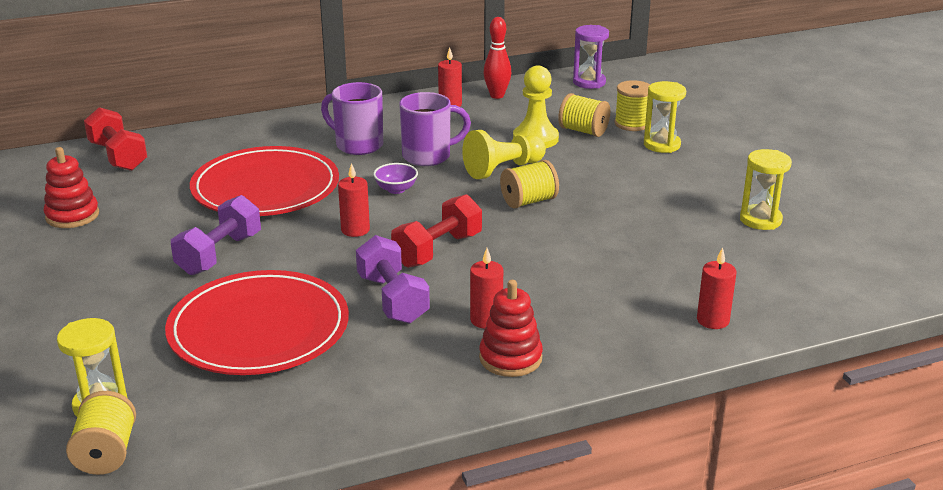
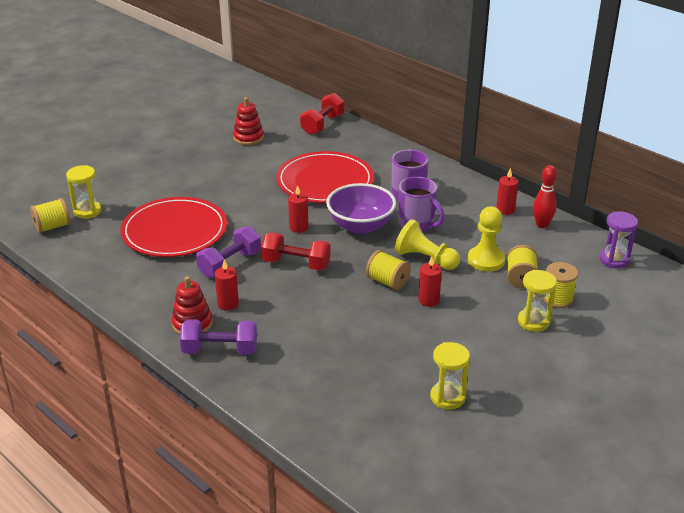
camera: 65 degrees right, 5 degrees up
(219, 254) = (240, 193): purple dumbbell -> purple dumbbell (220, 350)
(396, 189) = (360, 226): purple bowl -> purple bowl, size x2.19
(713, 320) = (283, 399): red candle -> red candle (428, 300)

